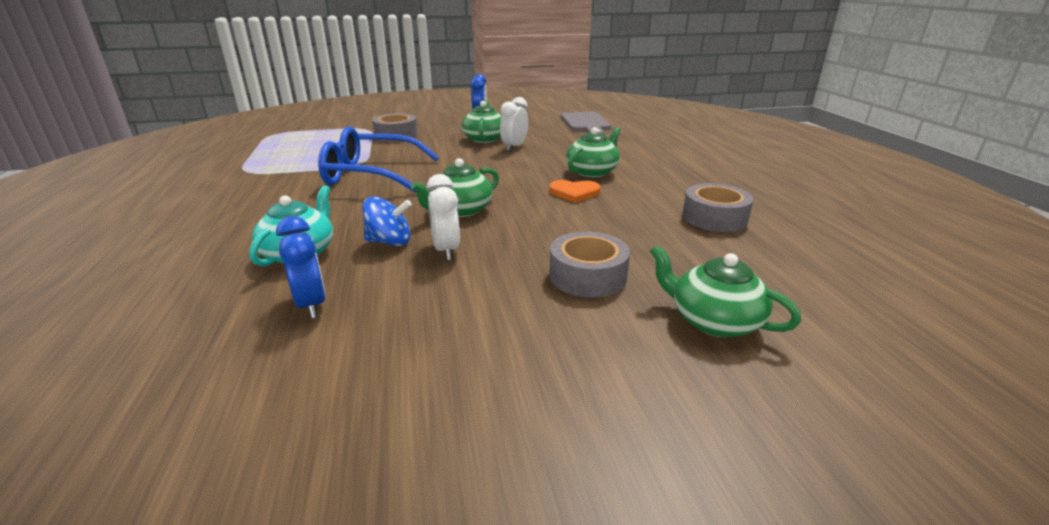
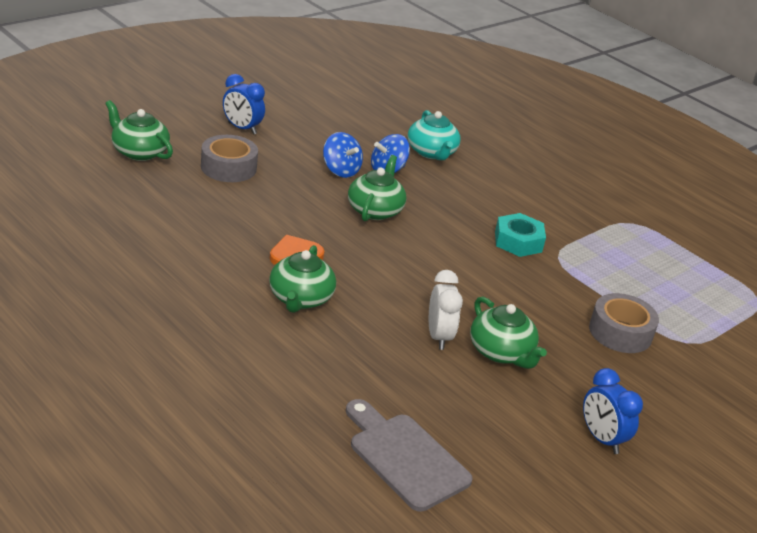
camera: 145 degrees right, 5 degrees up
(311, 304) = (372, 126): blue clock -> blue clock (242, 128)
(370, 174) = (518, 241): blue glasses -> turquoise nut
(446, 250) = (340, 170): white clock -> blue spinning top
(713, 320) = (139, 152): green teapot -> green teapot turned 150 degrees counterclockwise
(714, 218) = (145, 243): grey tape -> none

